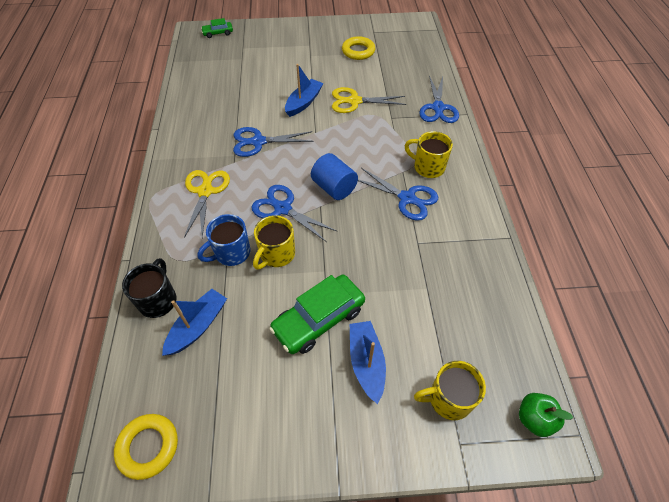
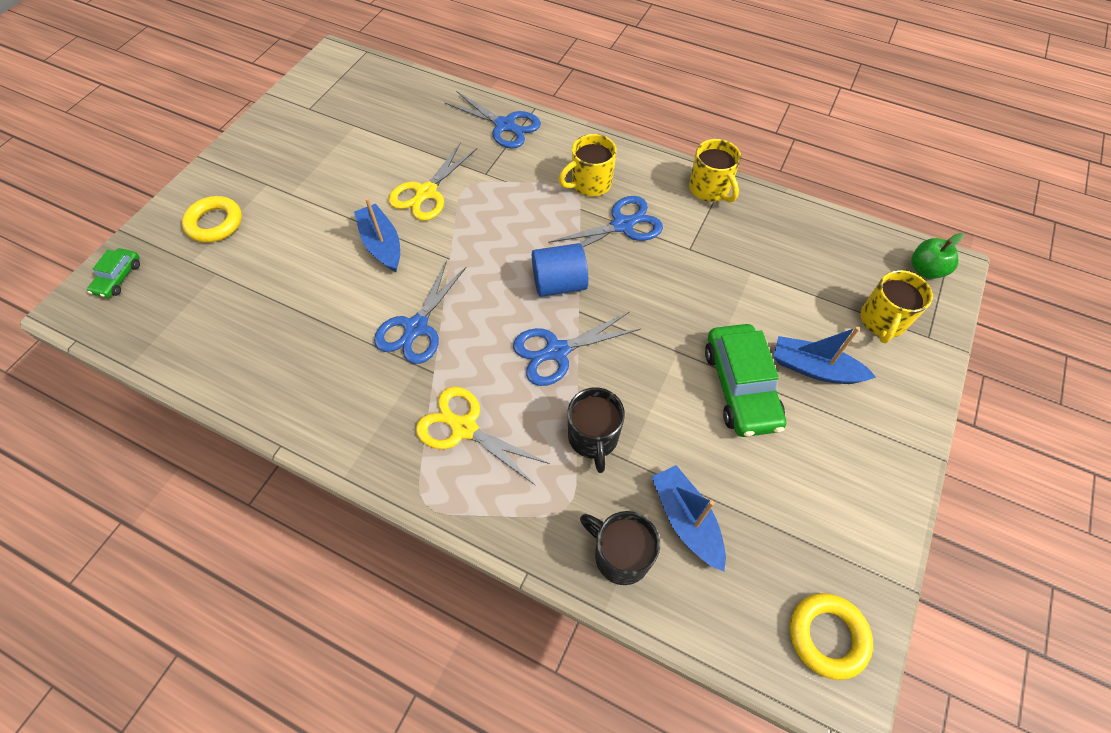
camera: 60 degrees left, 5 degrees up
(231, 253) = (593, 438): blue mug -> black mug
(276, 254) = (625, 389): yellow mug -> yellow mug (710, 189)
(358, 51) = (333, 142): yellow ring -> yellow ring (215, 223)

